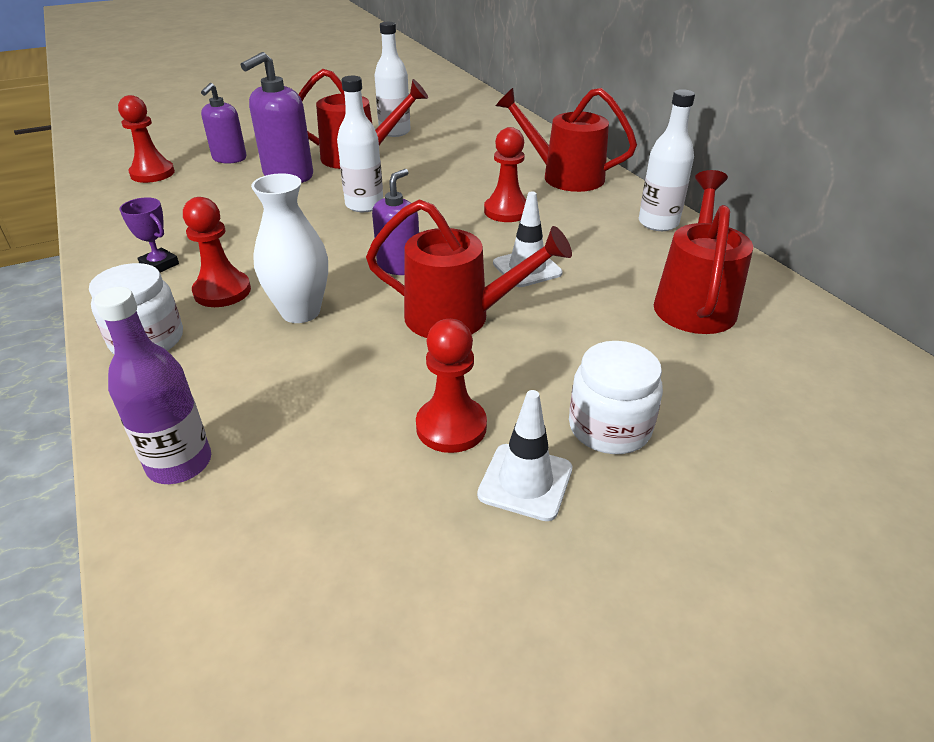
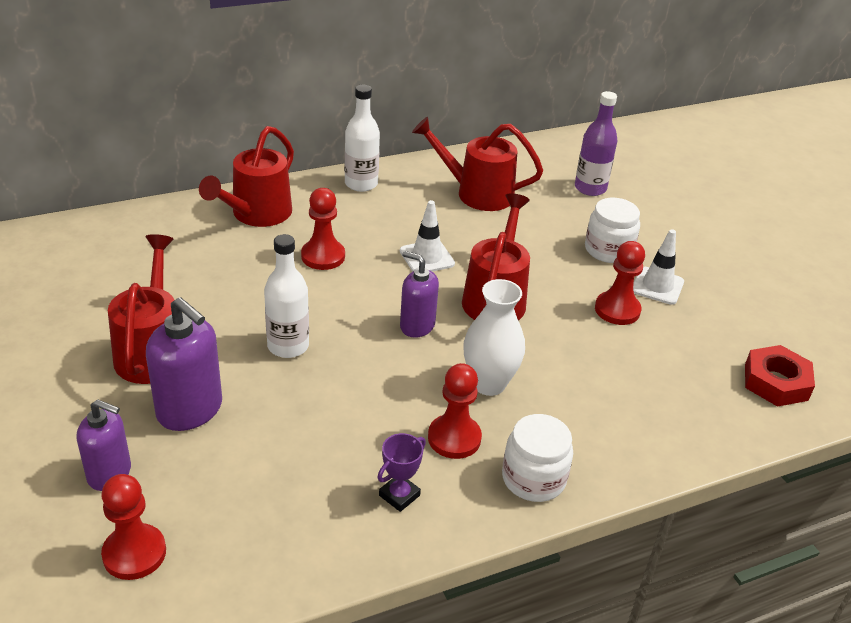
camera: 90 degrees left, 0 degrees up
(179, 463) = (672, 433): purple bottle -> purple bottle (590, 188)
(265, 629) = (776, 382): none -> red nut
(394, 132) = (80, 319): white bottle -> none

